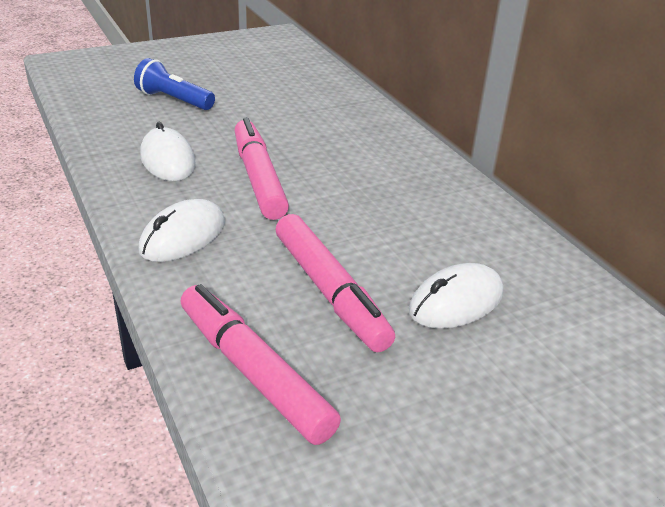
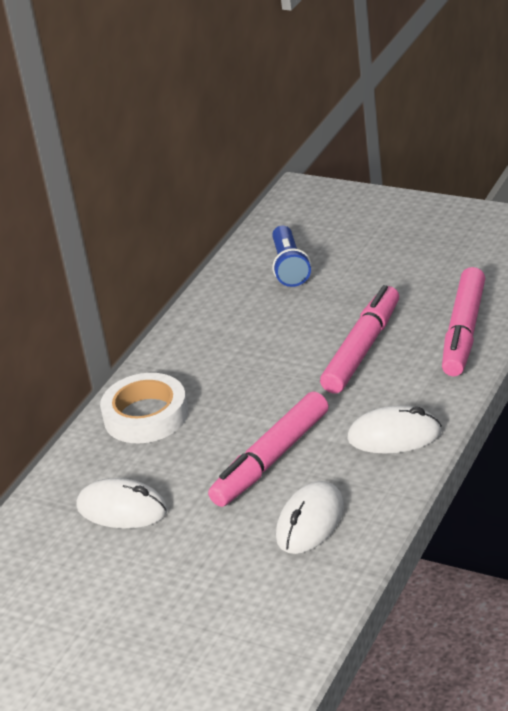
camera: 120 degrees left, 0 degrees up
(174, 100) = (194, 613): blue flashlight -> blue flashlight (290, 267)
(399, 160) = (146, 415): none -> white tape
(456, 302) = (307, 307): white mouse -> white mouse (122, 509)

